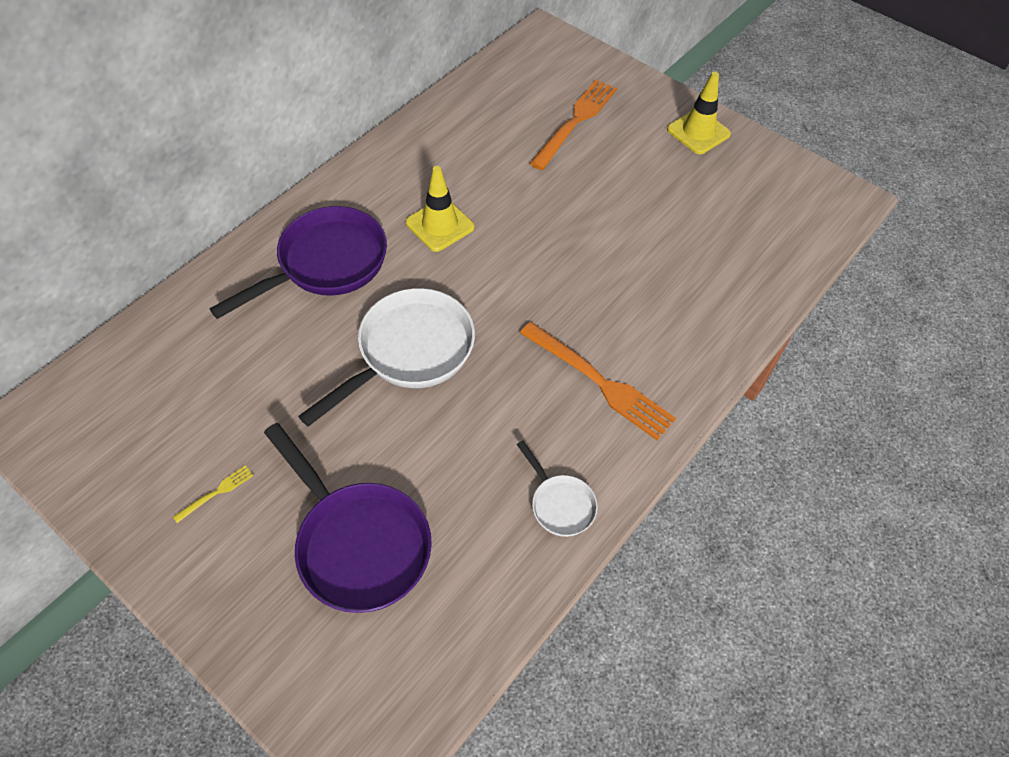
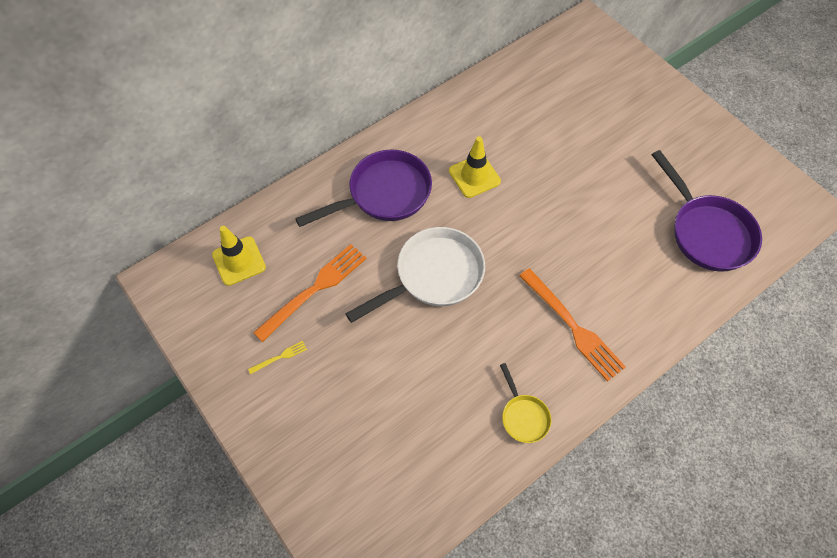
camera: 15 degrees right, 5 degrees up
(358, 543) = (372, 415): purple pan -> purple pan (707, 232)
(560, 504) = (523, 416): white pan -> yellow pan
(576, 120) = (598, 103): orange fork -> orange fork (315, 288)
(698, 132) = (696, 128): yellow traffic cone -> yellow traffic cone (239, 261)

